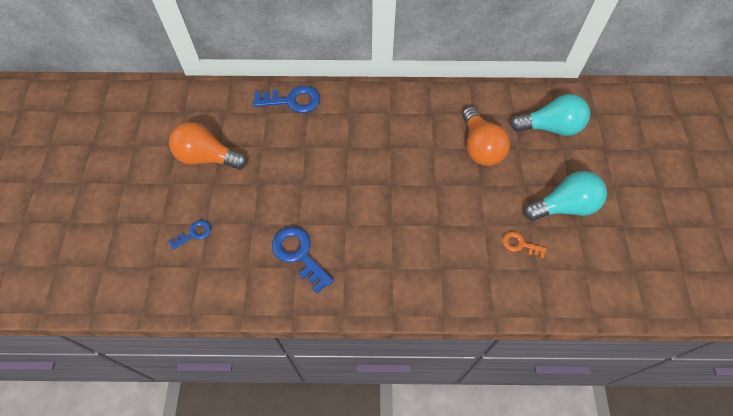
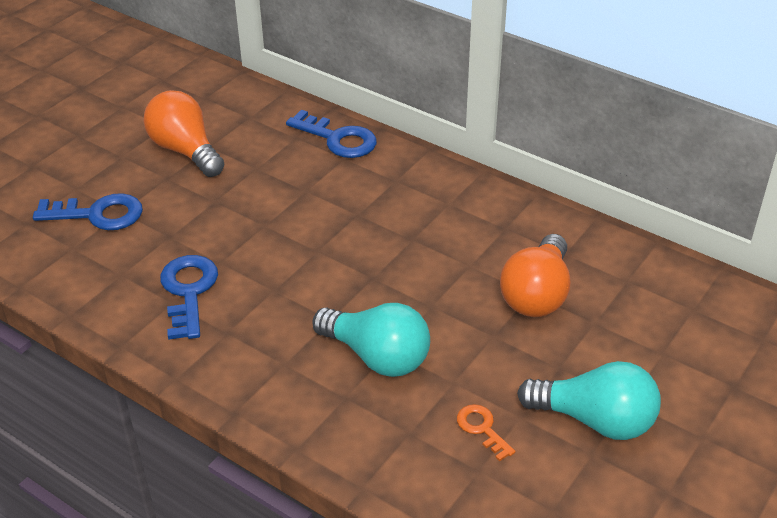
camera: 35 degrees right, 20 degrees down
(194, 234) = (98, 214): blue key -> blue key, size x1.77
(550, 127) = (668, 320): turquoise light bulb -> turquoise light bulb (377, 356)

